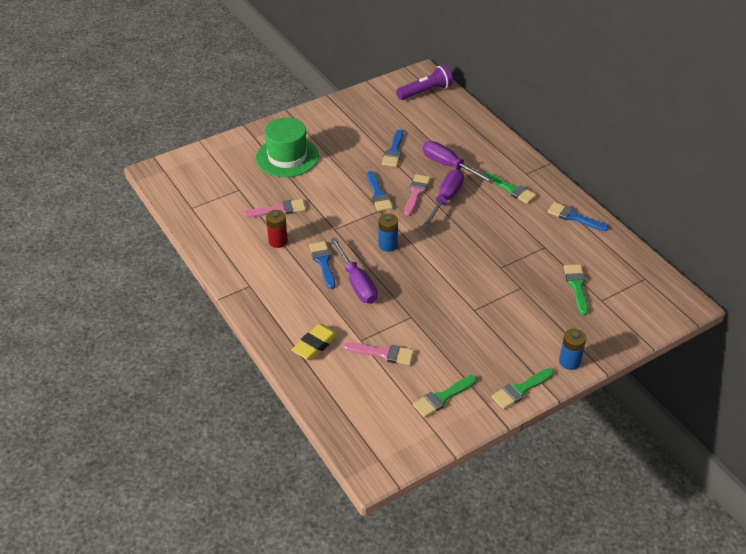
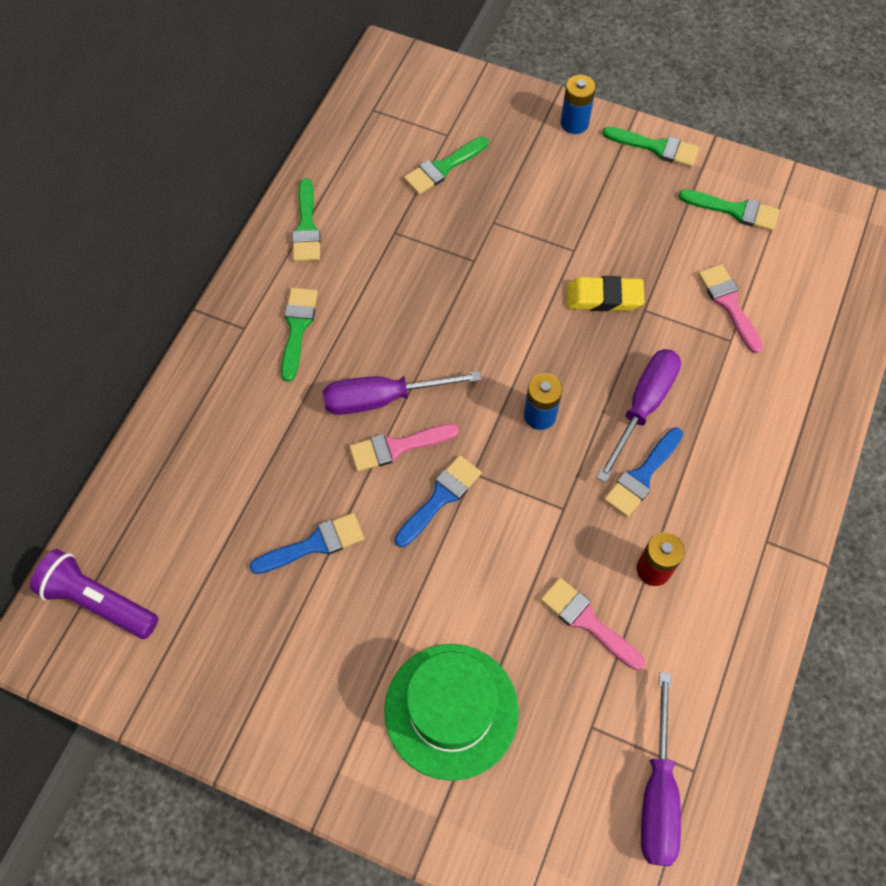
camera: 125 degrees left, 20 degrees up
(315, 345) = (785, 385): yellow eraser -> yellow eraser (604, 298)
(449, 166) = (296, 440): purple screwdriver -> purple screwdriver (658, 793)
(574, 217) = (306, 227): blue brush -> green brush

